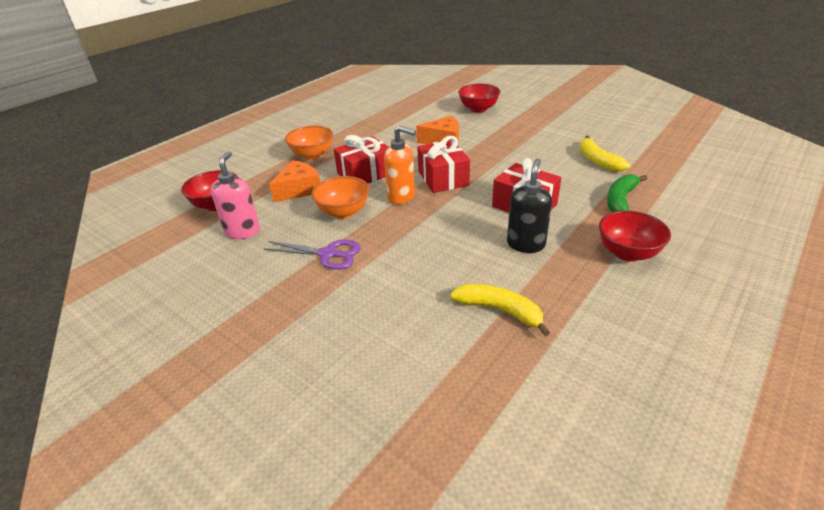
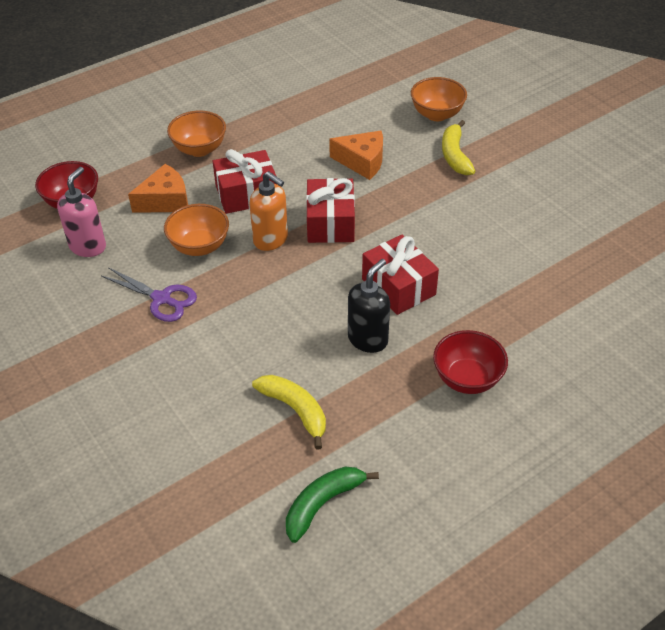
camera: 15 degrees right, 10 degrees up
(478, 109) = (437, 114): red bowl -> orange bowl
(598, 161) = (528, 241): yellow banana -> yellow banana (455, 155)
(620, 200) = (512, 307): green banana -> green banana (323, 504)

